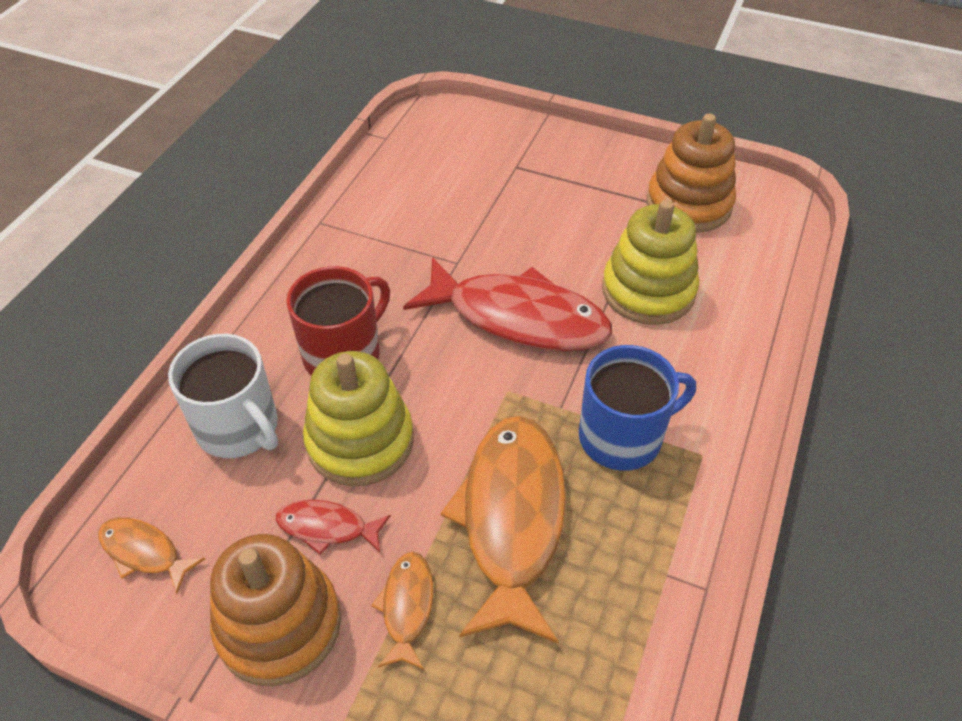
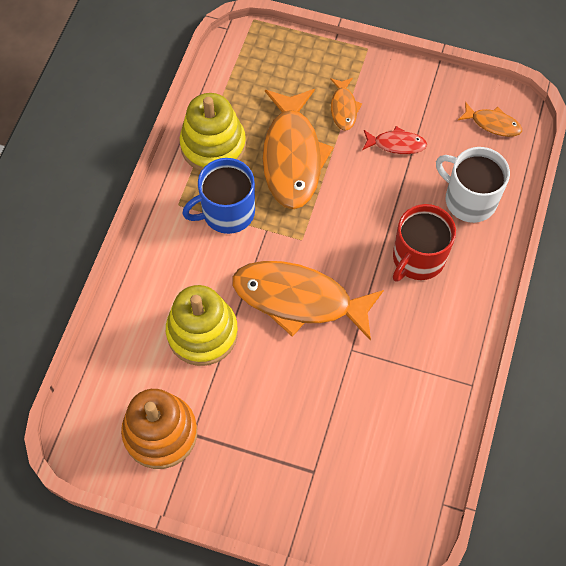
camera: 175 degrees right, 15 degrees up
(279, 625) = (407, 95): orange stacking toy -> none
(360, 441) = (390, 196): yellow stacking toy -> yellow stacking toy (213, 145)
(518, 318) = (299, 299): red fish -> orange fish

